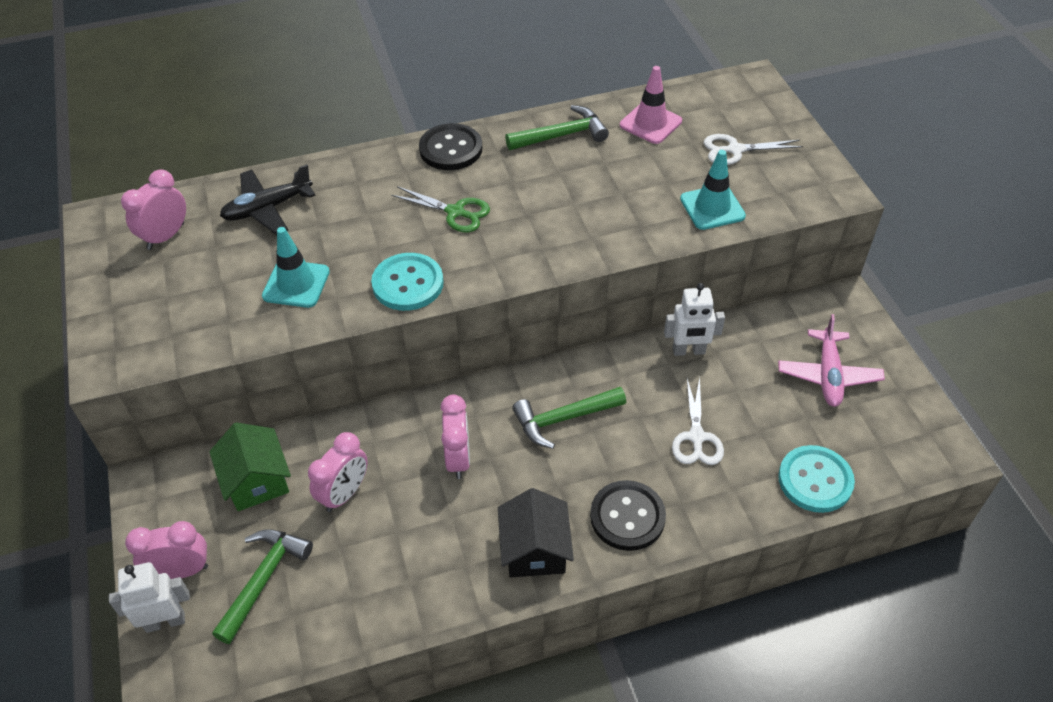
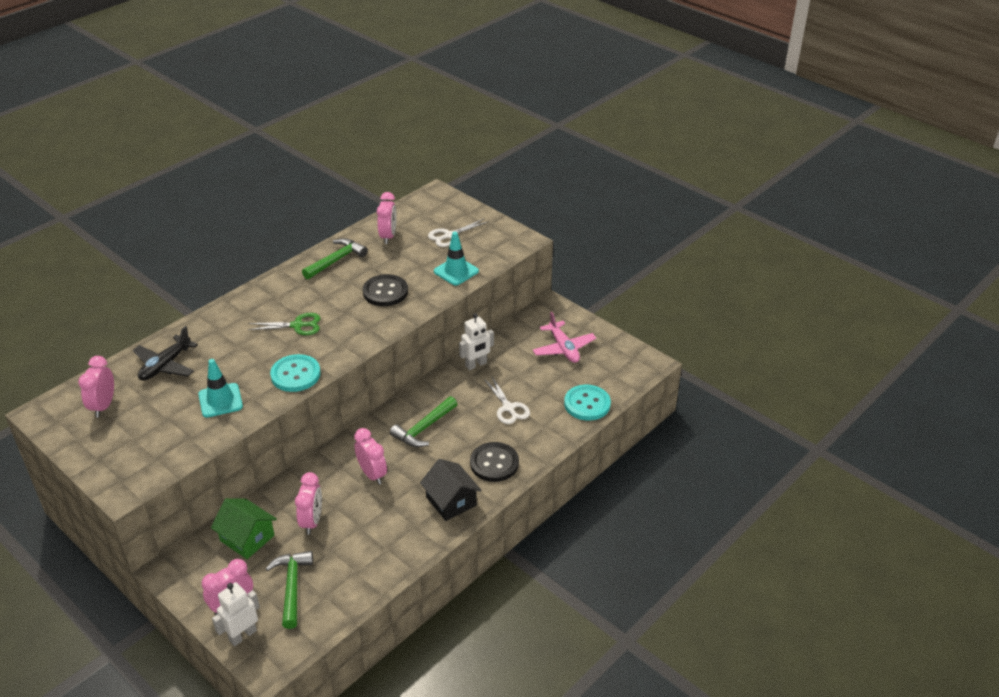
camera: 30 degrees left, 10 degrees down
(451, 149) = (268, 291): black button -> black button (385, 292)
(650, 123) = (388, 236): pink traffic cone -> pink clock

